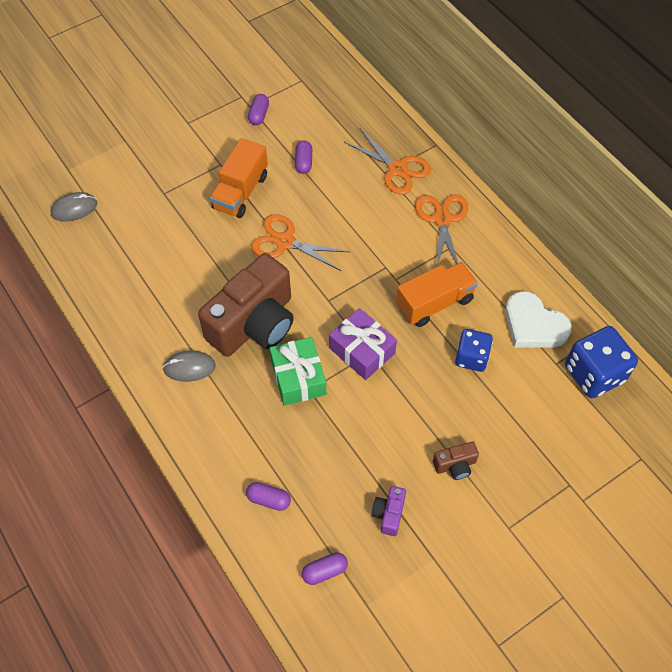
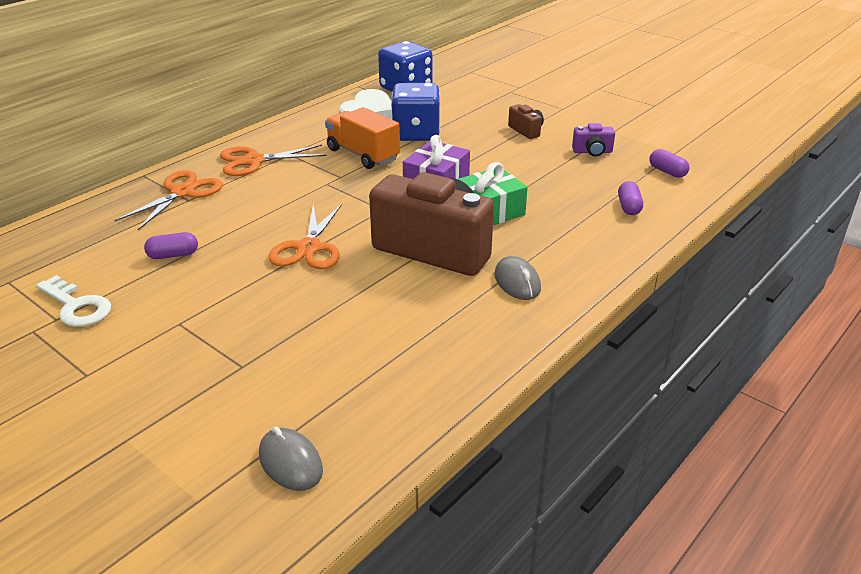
camera: 105 degrees left, 25 degrees down
(240, 192) = (231, 295): orange truck -> none
(259, 115) = (77, 306): purple capsule -> white key
(471, 357) = (416, 133): blue dice -> blue dice, size x1.56

